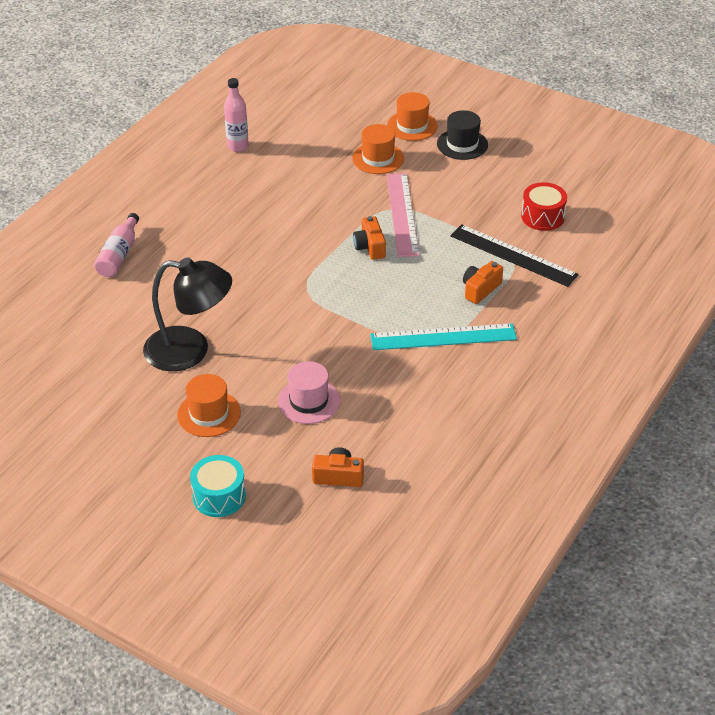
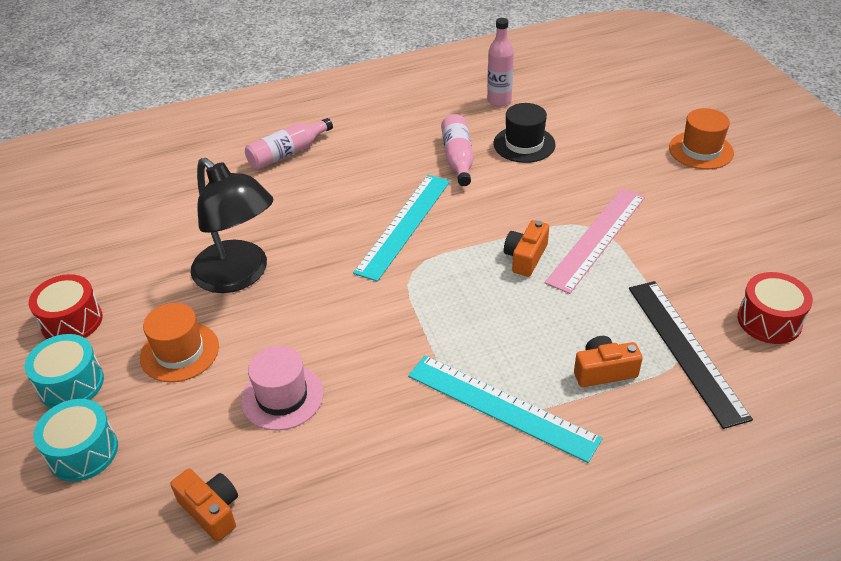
camera: 40 degrees right, 0 degrees up
(104, 438) = (72, 321): none -> red drum
(158, 469) = (71, 384): none -> turquoise drum
(254, 202) = (458, 158): none -> pink bottle
(268, 264) = (404, 225): none -> turquoise ruler
(378, 158) = (629, 168): orange hat -> none
(462, 144) = (742, 193): black hat -> black hat (524, 144)

